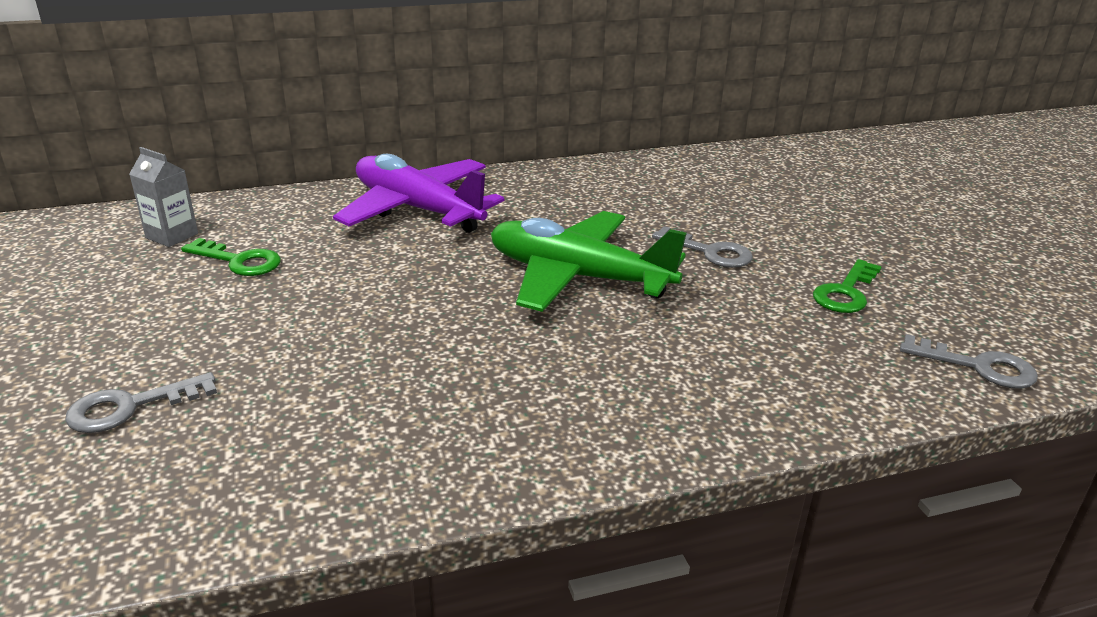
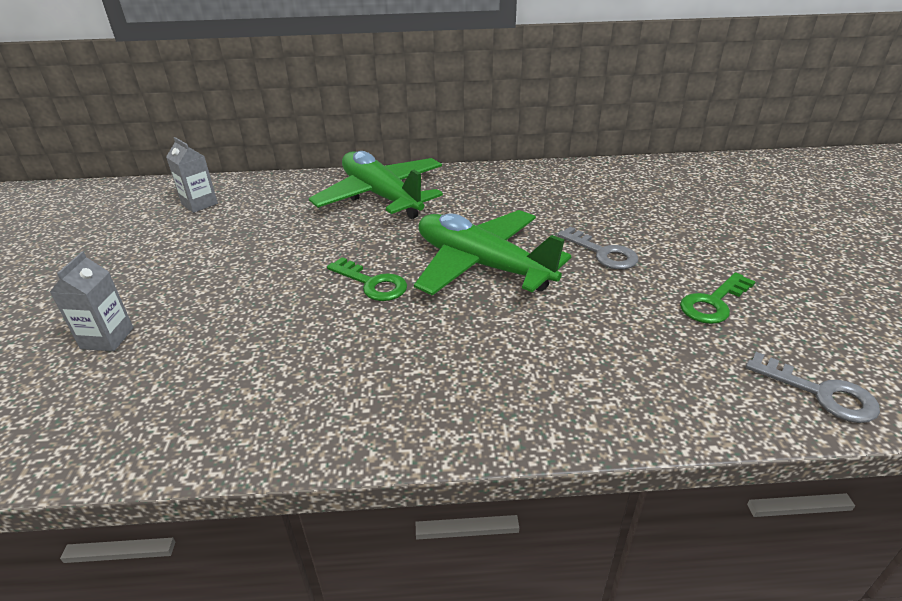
camera: 15 degrees right, 5 degrees up
(131, 407) = (107, 338): grey key -> grey carton
(239, 261) = (235, 228): green key -> green key (372, 283)
(417, 209) = (381, 196): purple plane -> green plane

